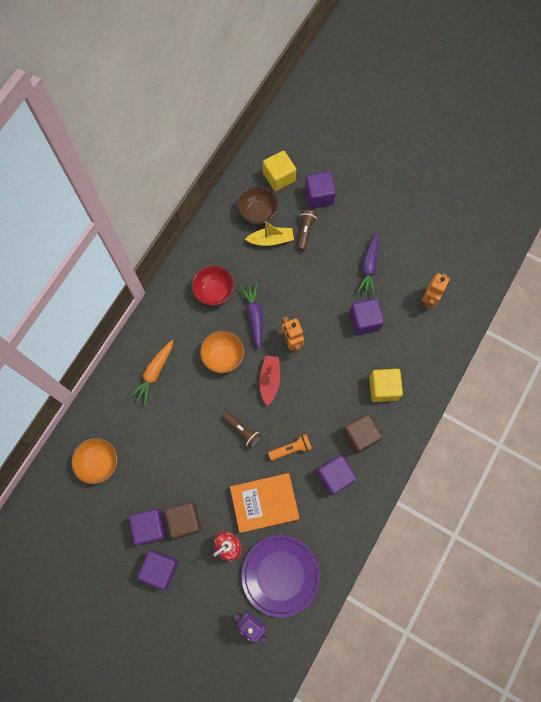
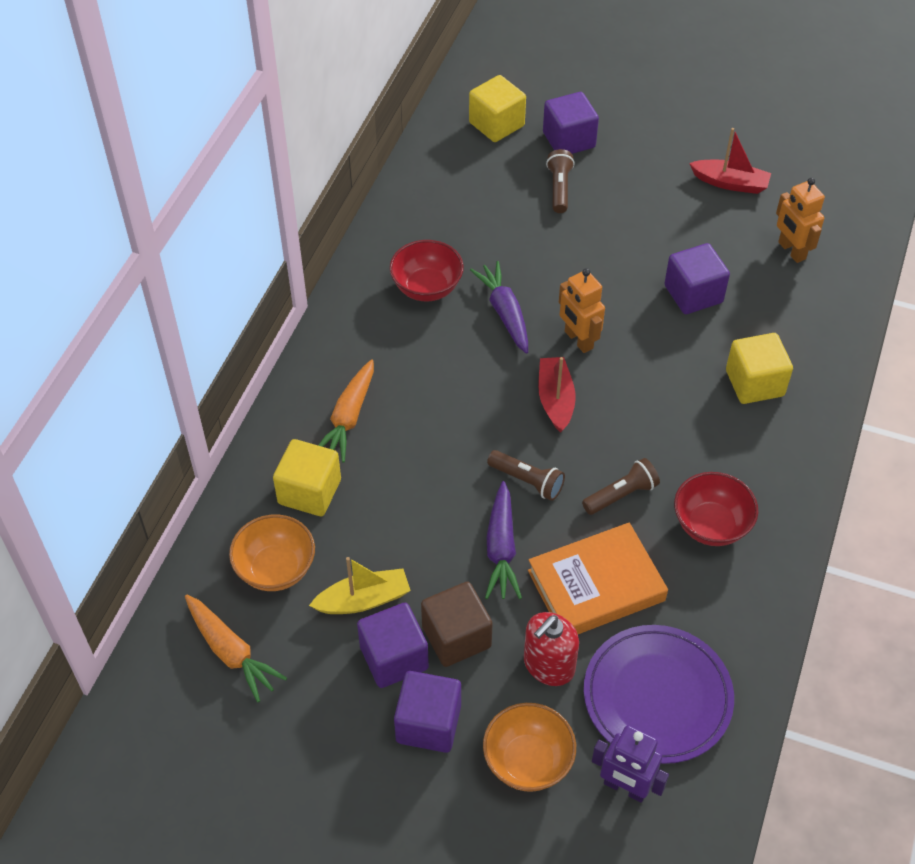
camera: 10 degrees left, 20 degrees down
(68, 509) = (231, 652): none -> orange carrot
(125, 417) = (309, 492): none -> yellow cube
(223, 356) = (465, 377): orange bowl -> orange bowl (528, 761)
(258, 212) = (474, 173): brown bowl -> none
(271, 240) = (505, 206): yellow boat -> yellow boat (363, 600)
(291, 449) = (621, 494): orange flashlight -> brown flashlight
(335, 477) = (711, 525): purple cube -> red bowl
(360, 436) = (736, 458): brown cube -> none
(369, 267) = (678, 221): purple carrot -> purple carrot (501, 549)
(407, 244) = (730, 183): none -> red boat
(429, 299) = (791, 251): orange robot -> orange robot turned 135 degrees clockwise

